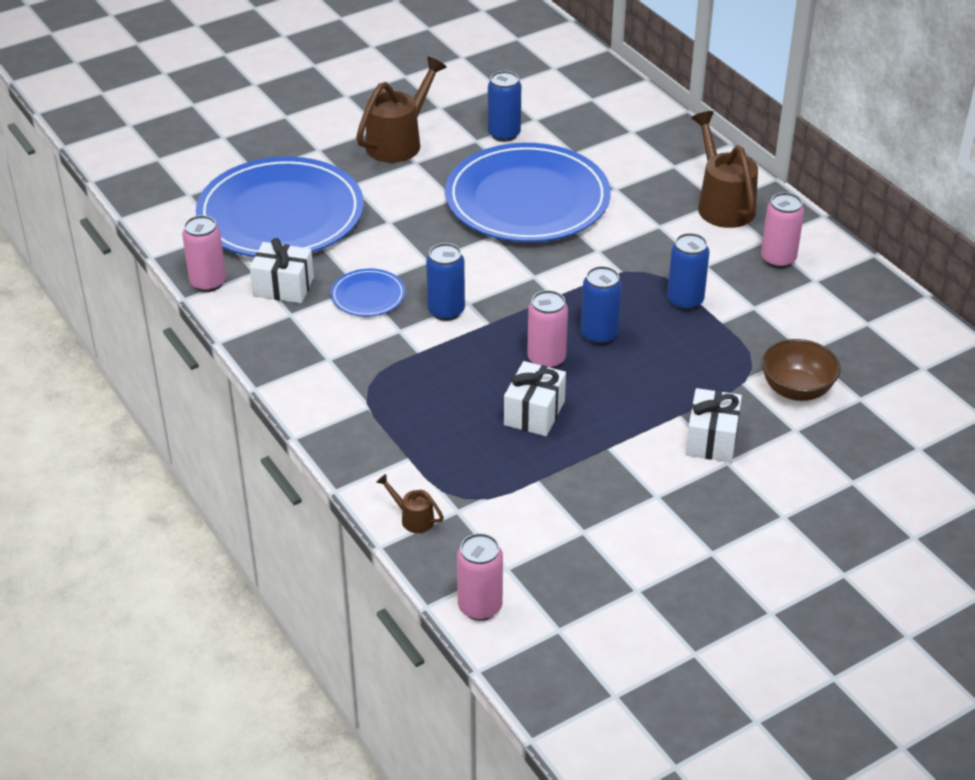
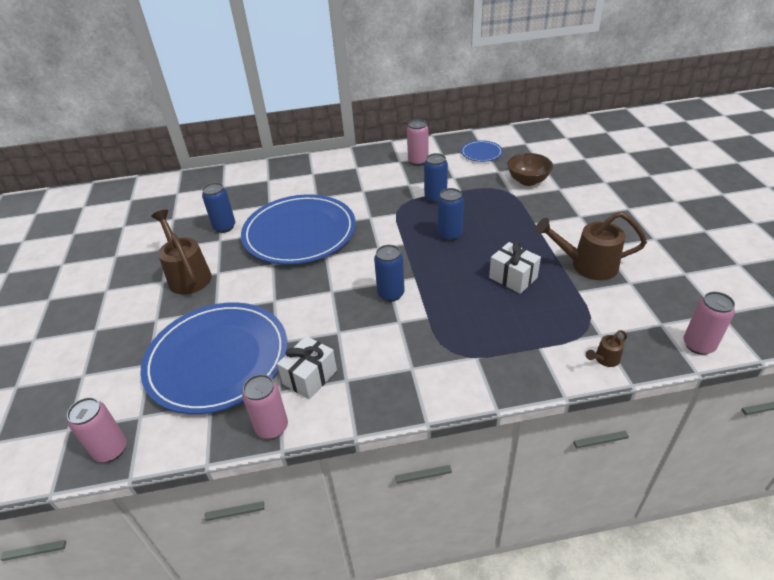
camera: 65 degrees left, 0 degrees up
(368, 296) = (350, 330): blue plate -> blue plate (481, 153)
(546, 359) = (463, 261): pink can -> pink can (111, 450)
(711, 440) = (559, 217): white gift -> none
(722, 204) = (359, 166): brown watering can -> brown watering can (587, 265)

